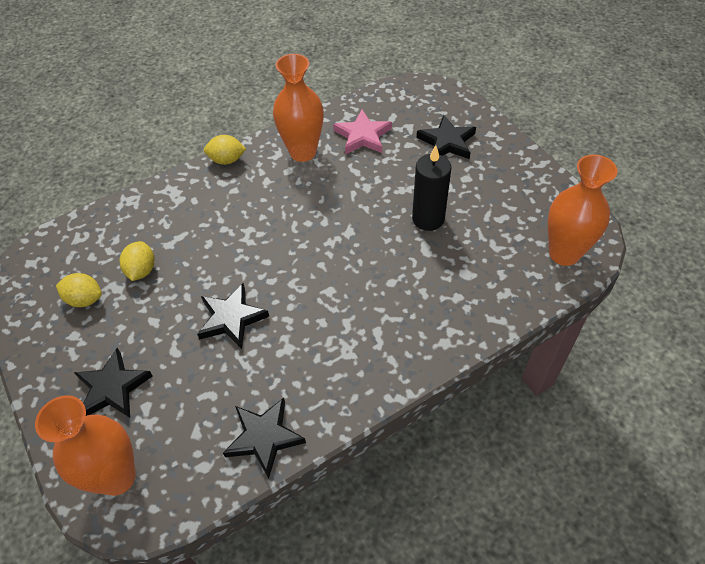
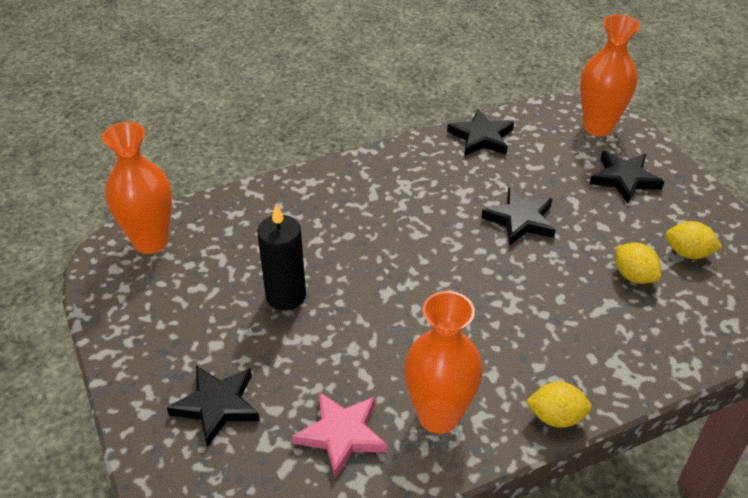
camera: 175 degrees left, 10 degrees down
(141, 270) = (633, 276): yellow lemon -> yellow lemon turned 45 degrees counterclockwise

